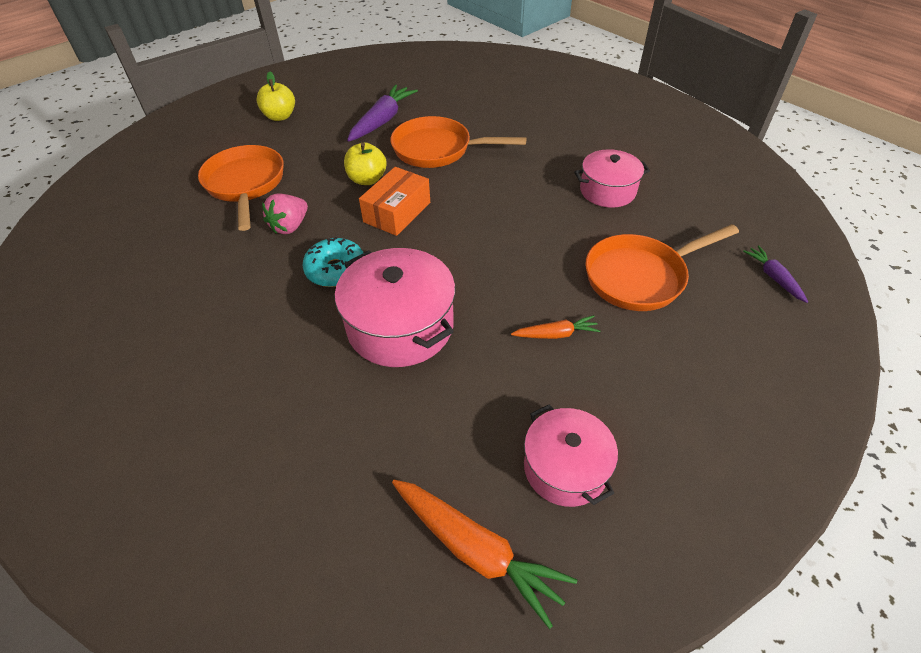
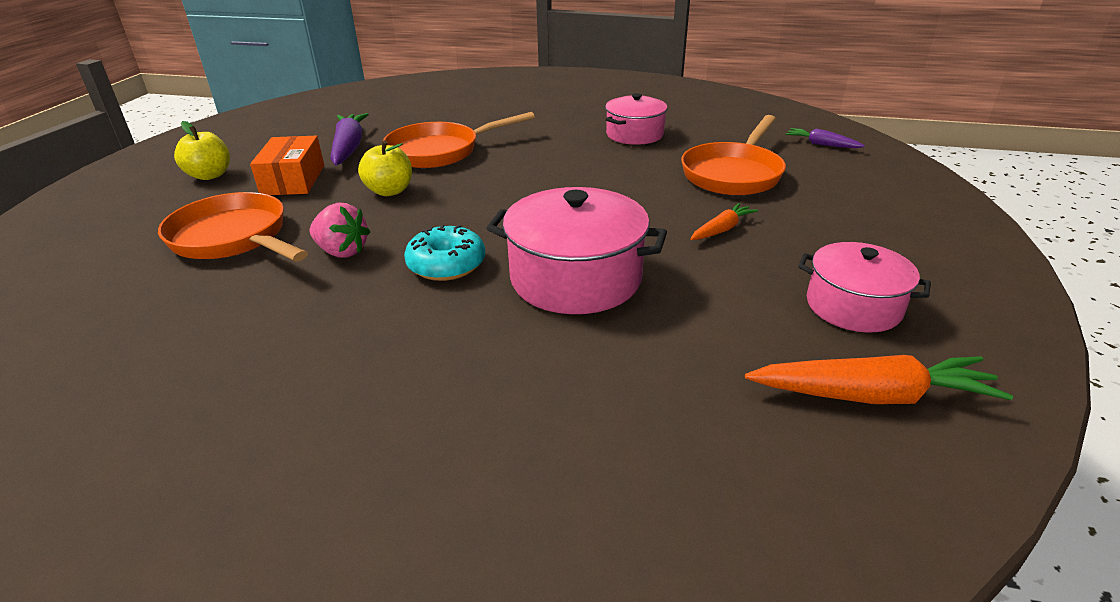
camera: 35 degrees left, 15 degrees down
(290, 226) = (342, 251): pink strawberry -> pink strawberry turned 60 degrees counterclockwise
(397, 212) = (457, 203): orange box -> orange box (293, 180)

